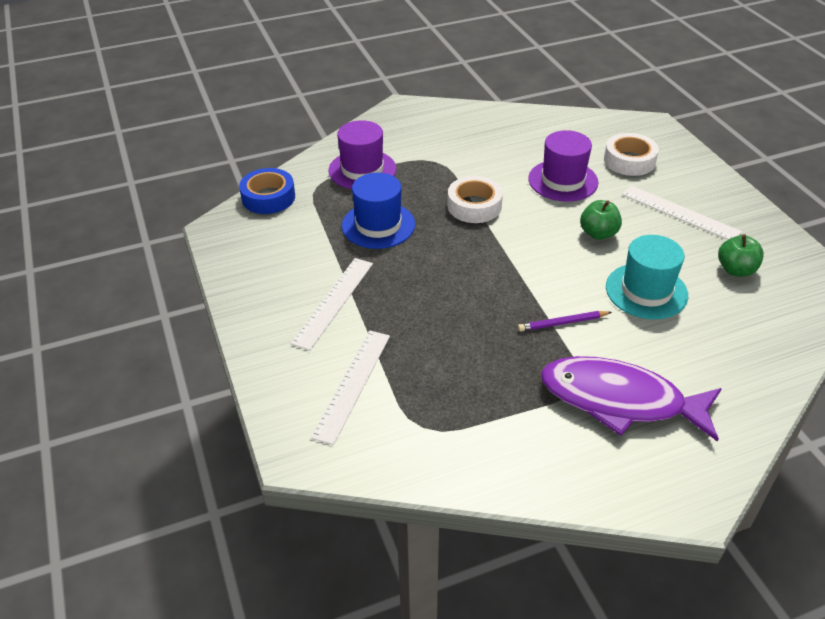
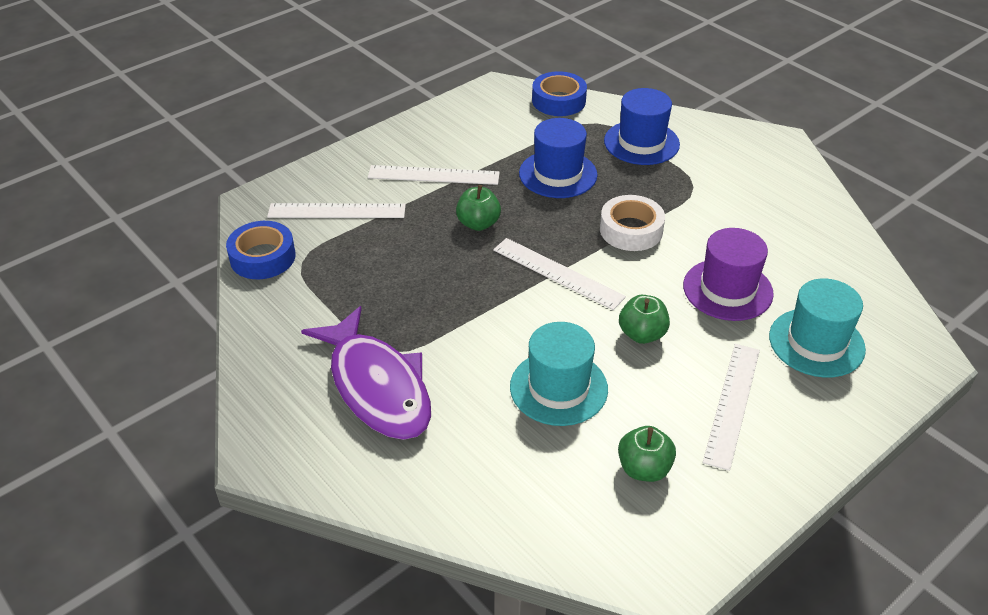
camera: 70 degrees right, 0 degrees up
(362, 170) = (641, 143): purple hat -> blue hat
(401, 459) = (262, 257): none -> blue tape
(423, 289) = (478, 224): none -> green apple
(511, 258) = (557, 273): none -> white ruler
(562, 323) = (473, 328): purple pencil -> none
(620, 400) = (377, 386): purple fish -> purple fish turned 150 degrees clockwise
(629, 161) = (816, 343): white tape -> turquoise hat

